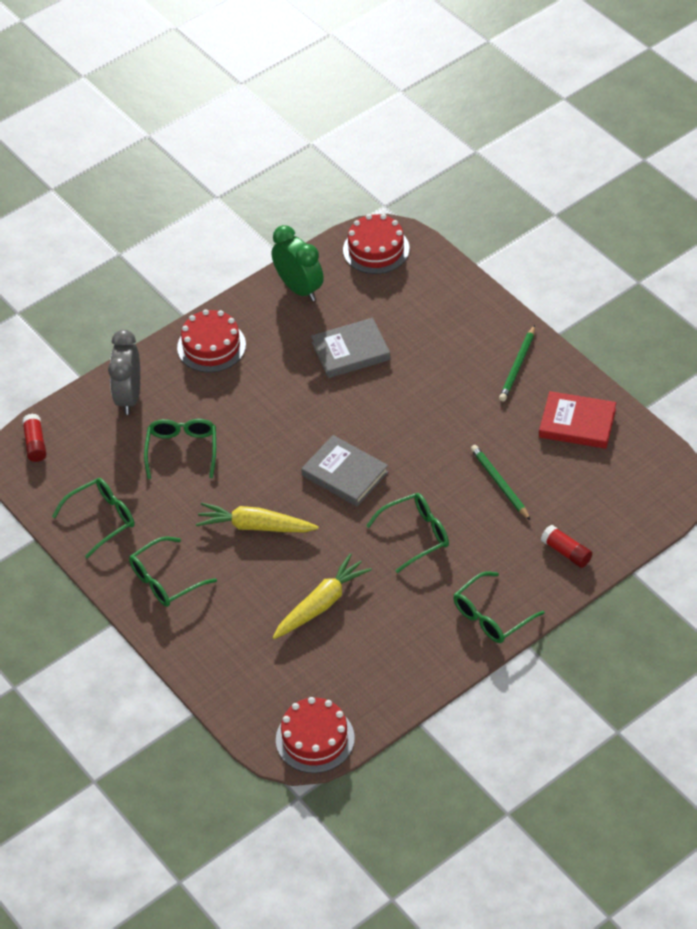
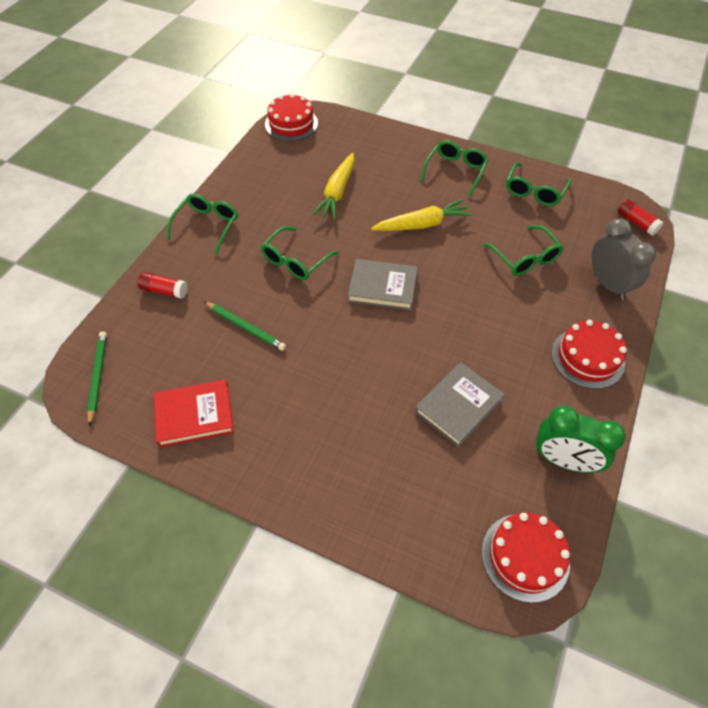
camera: 150 degrees right, 5 degrees up
(517, 365) = (282, 459): green pencil -> green pencil (98, 377)

